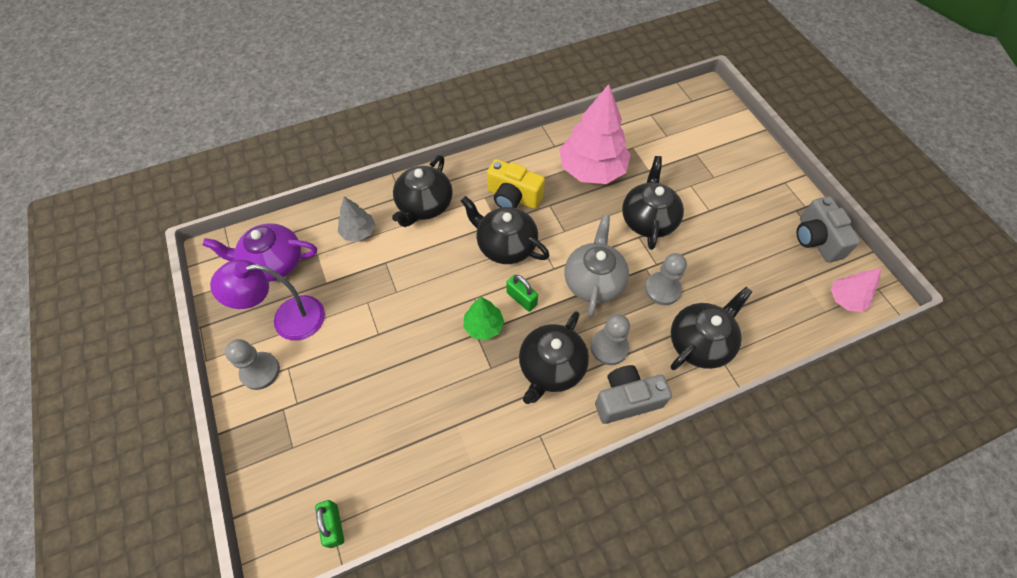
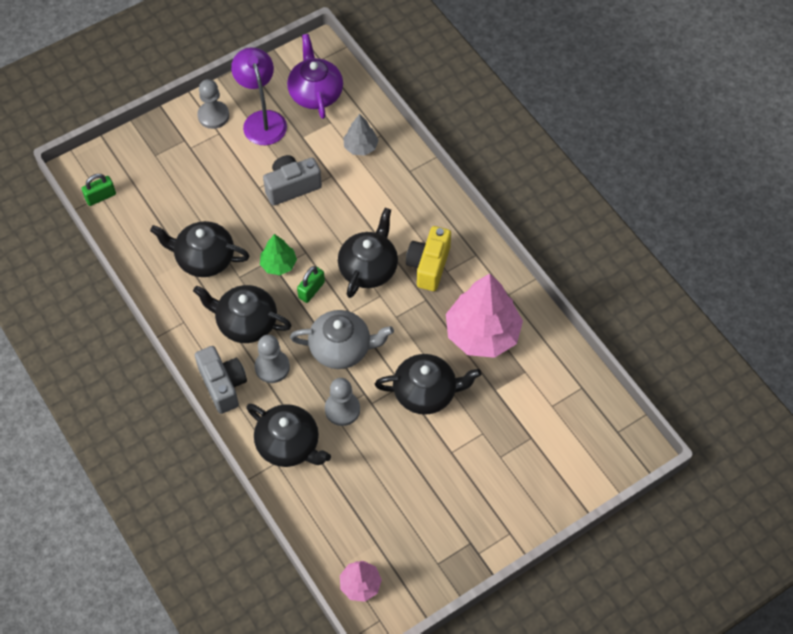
camera: 80 degrees right, 0 degrees up
(424, 205) = (402, 192): black teapot -> black teapot (204, 258)
(816, 239) = (433, 561): grey camera -> grey camera (292, 187)

